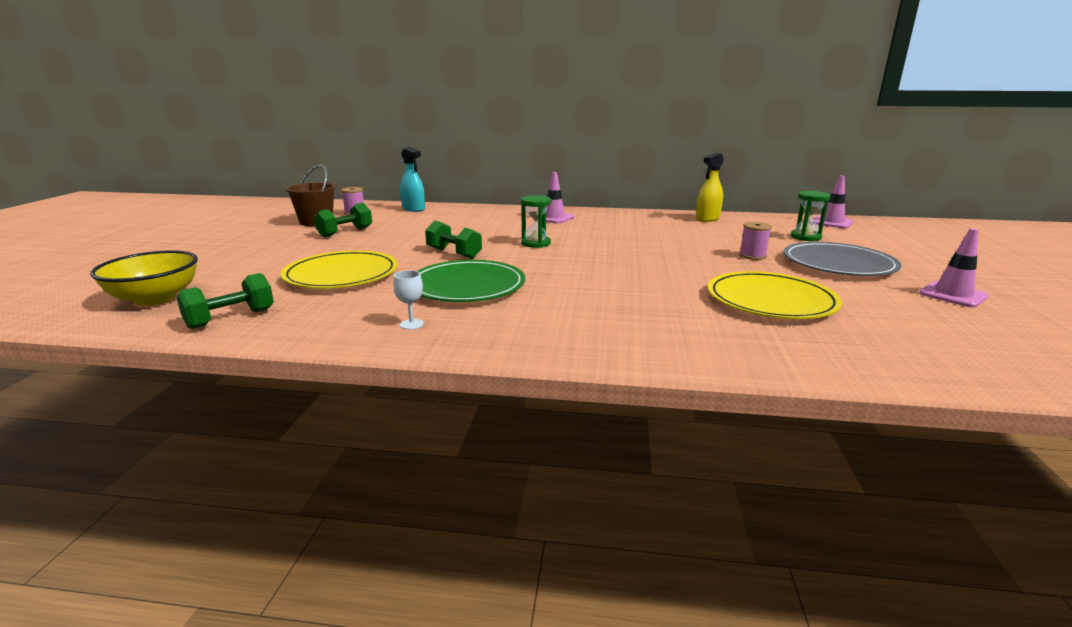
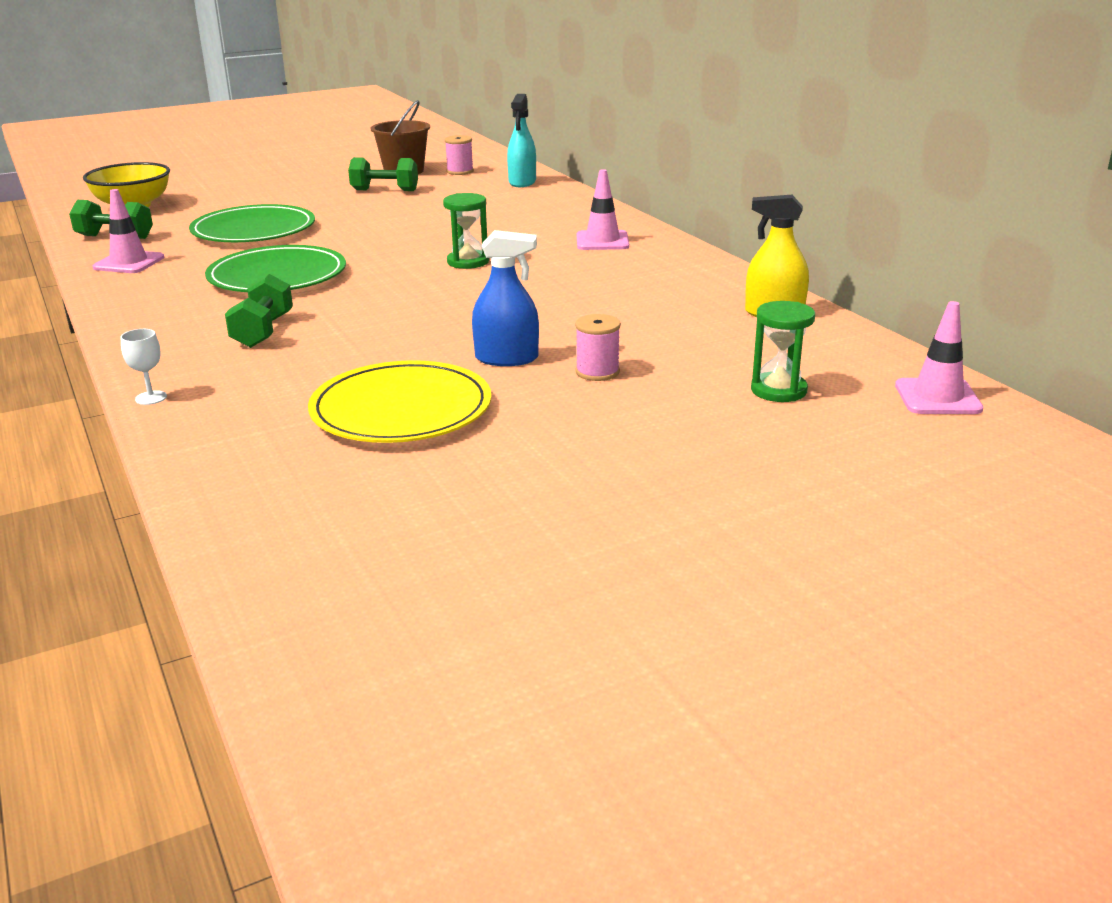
camera: 55 degrees right, 5 degrees up
(341, 274) = (253, 230): yellow plate -> green plate
(411, 324) = (156, 287): white goblet -> white goblet (151, 398)
(454, 253) = (375, 243): green dumbbell -> green dumbbell (263, 331)
(712, 266) = (506, 358): none -> blue spray bottle
(838, 264) = (644, 430): grey plate -> none
(952, 295) = (586, 523): pink traffic cone -> pink traffic cone (129, 263)

